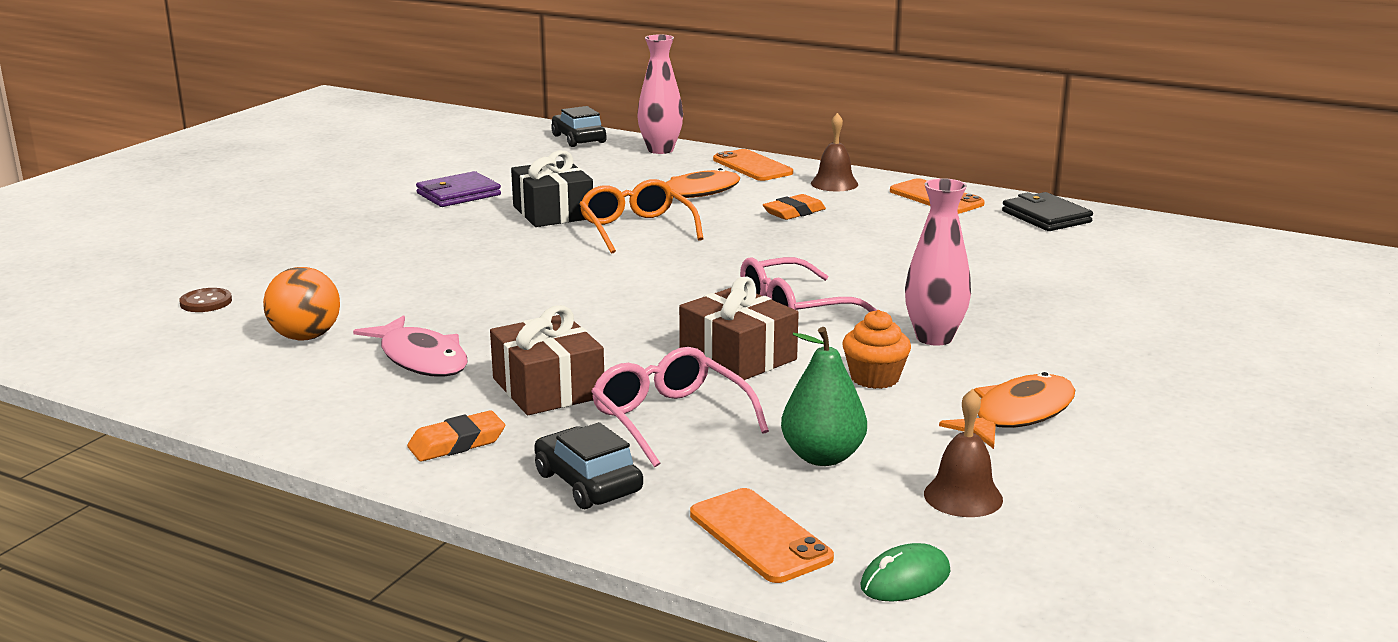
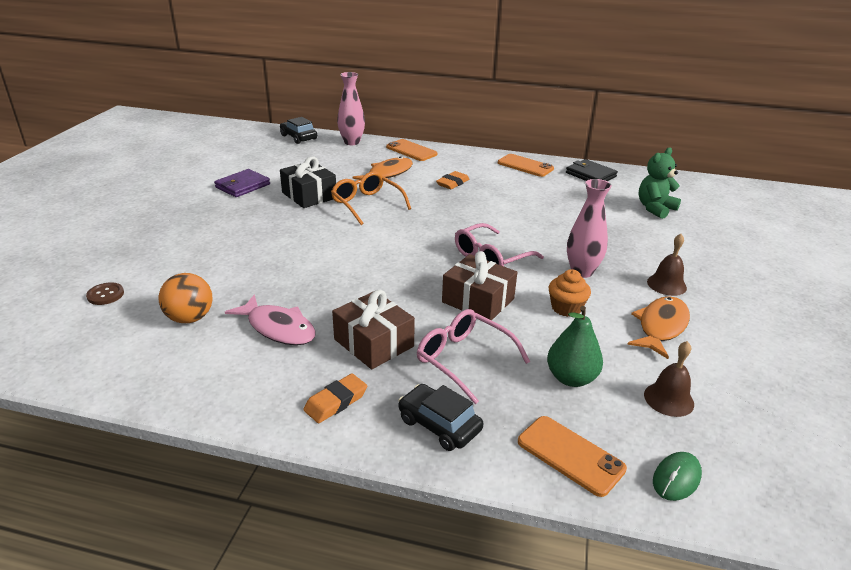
camera: 15 degrees left, 10 degrees up
(834, 183) = (464, 160): brown bell -> brown bell (666, 284)
(1130, 269) = (655, 209): none -> green teddy bear

